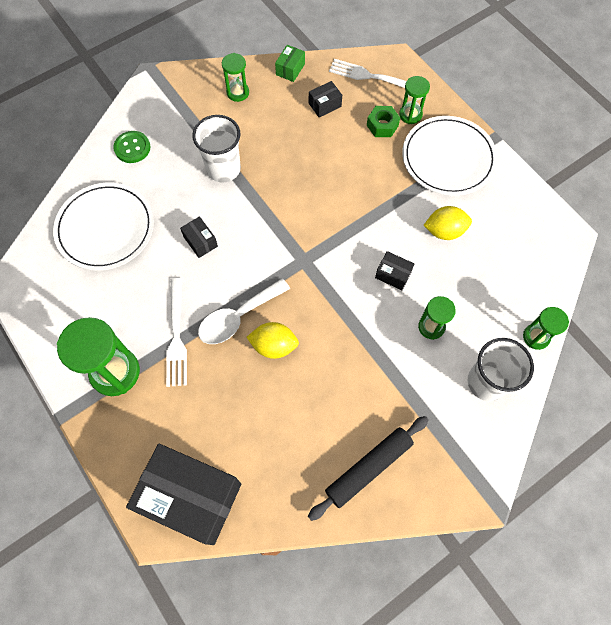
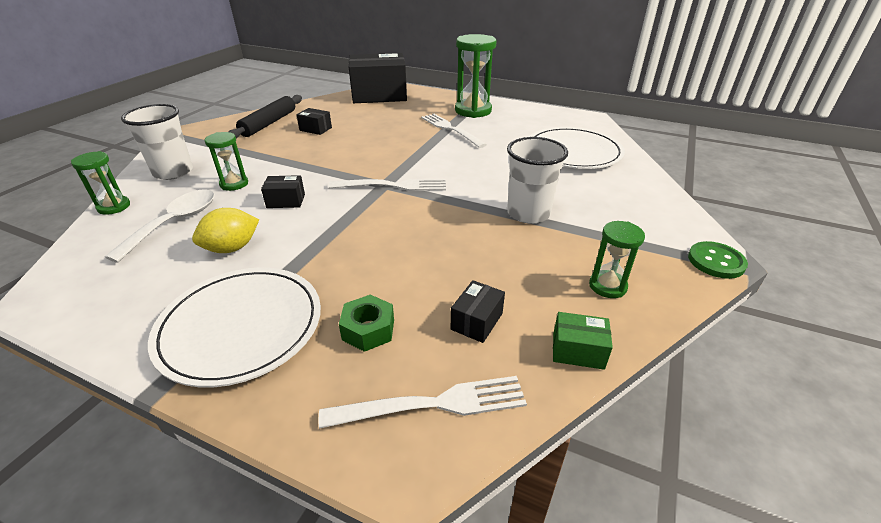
camera: 150 degrees right, 30 degrees down
(132, 148) = (635, 197): green button -> green button (716, 261)
(200, 241) = (488, 167): black box -> black box (315, 129)
(238, 317) = (414, 146): white spoon -> white spoon (175, 223)
(274, 346) = (373, 143): yellow lemon -> none
(290, 69) = (578, 351): green box -> green box turned 75 degrees counterclockwise
(297, 254) = (393, 186): none -> white fork
(410, 115) = (327, 366): green hourglass -> none

